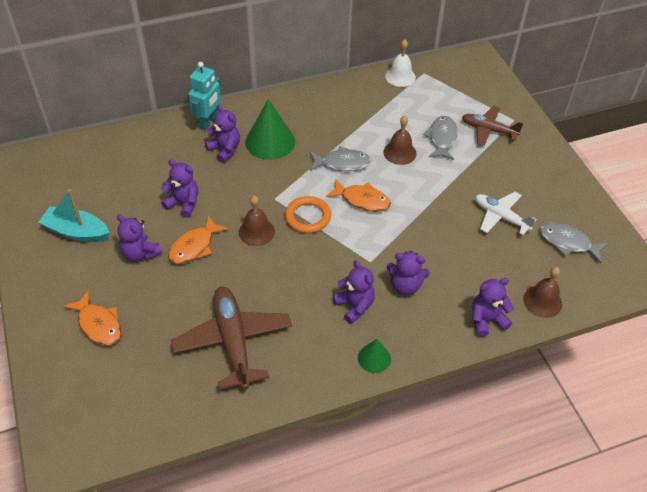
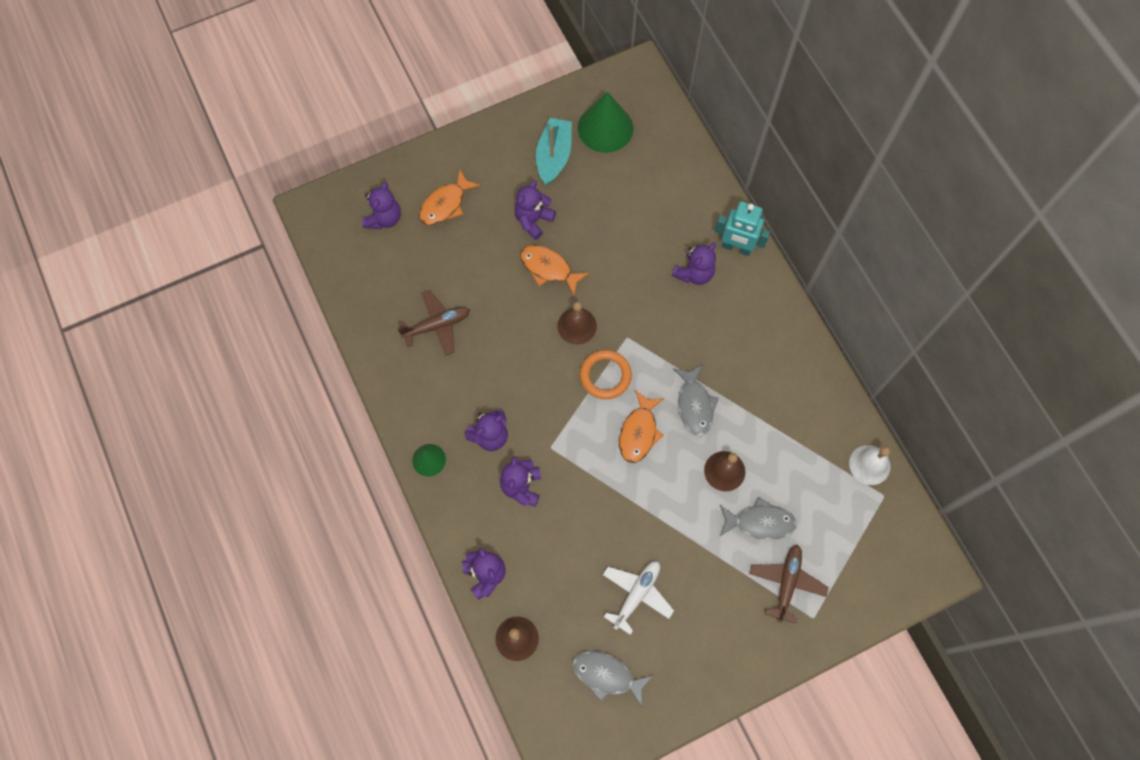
camera: 85 degrees right, 20 degrees up
(183, 203) = (606, 247): purple teddy bear -> purple teddy bear (384, 218)
(233, 341) = (437, 325): brown plane -> brown plane, size x0.62
(270, 141) = (716, 320): green cone -> green cone (605, 128)
(568, 242) = (607, 675): grey fish -> grey fish turned 90 degrees counterclockwise

